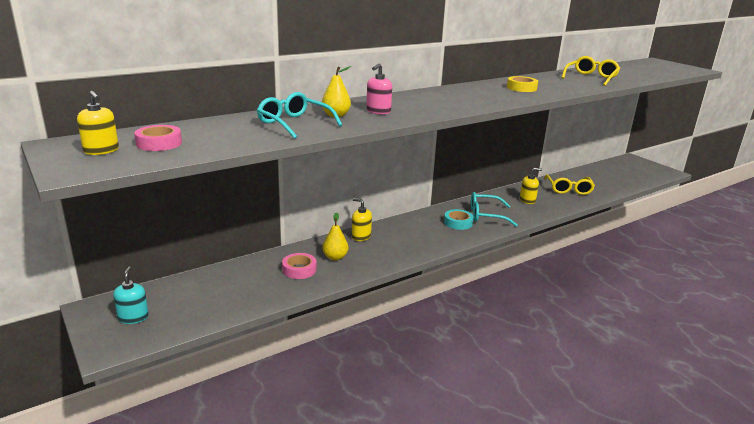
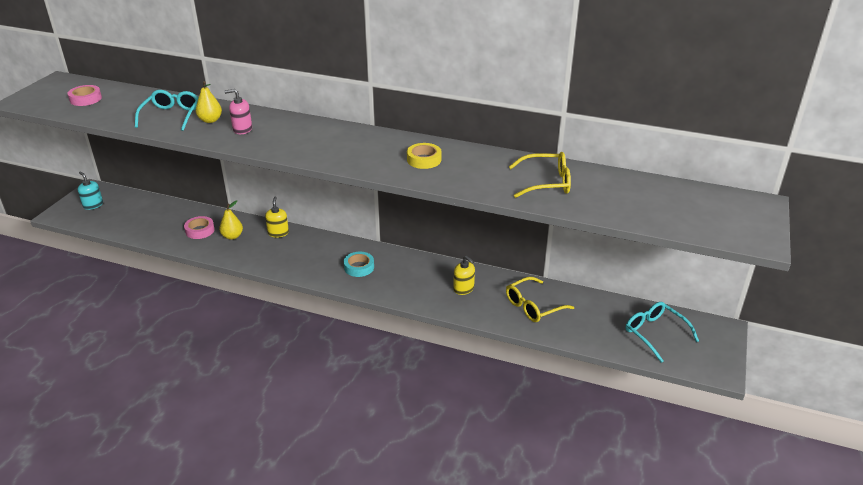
camera: 55 degrees right, 10 degrees up
(101, 151) = (58, 92): yellow soap dispenser -> none
(133, 317) = (93, 205): turquoise soap dispenser -> turquoise soap dispenser turned 90 degrees counterclockwise
(486, 215) = (394, 276): turquoise glasses -> turquoise glasses (655, 333)

